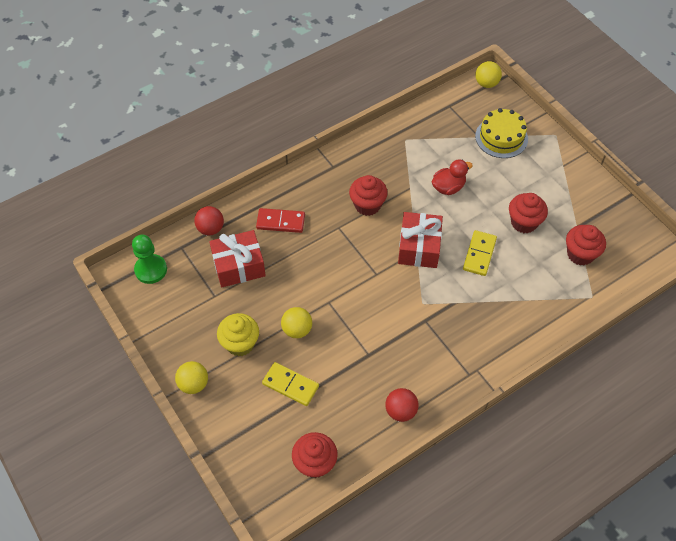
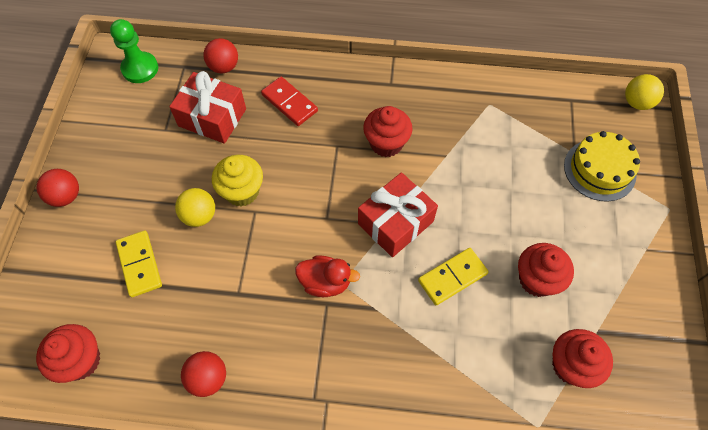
camera: 40 degrees right, 5 degrees up
(193, 384) = (66, 196): yellow ball -> red ball
(240, 343) = (140, 190): yellow cupcake -> yellow cupcake (242, 191)
(448, 187) = (487, 182): red duck -> red duck (325, 282)

